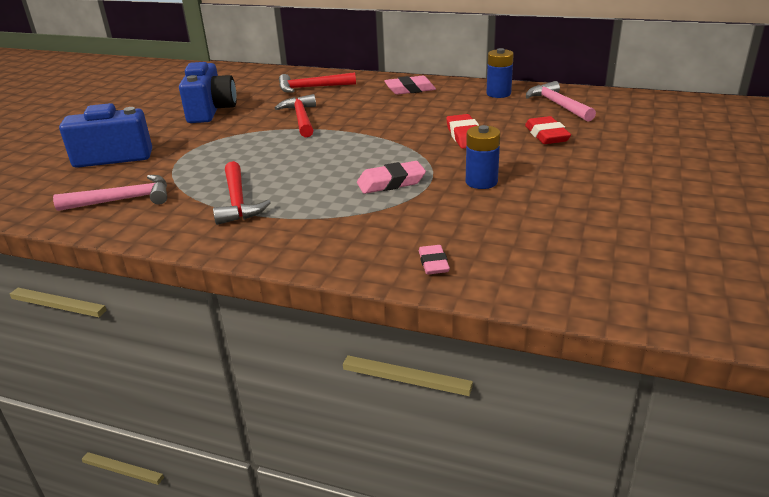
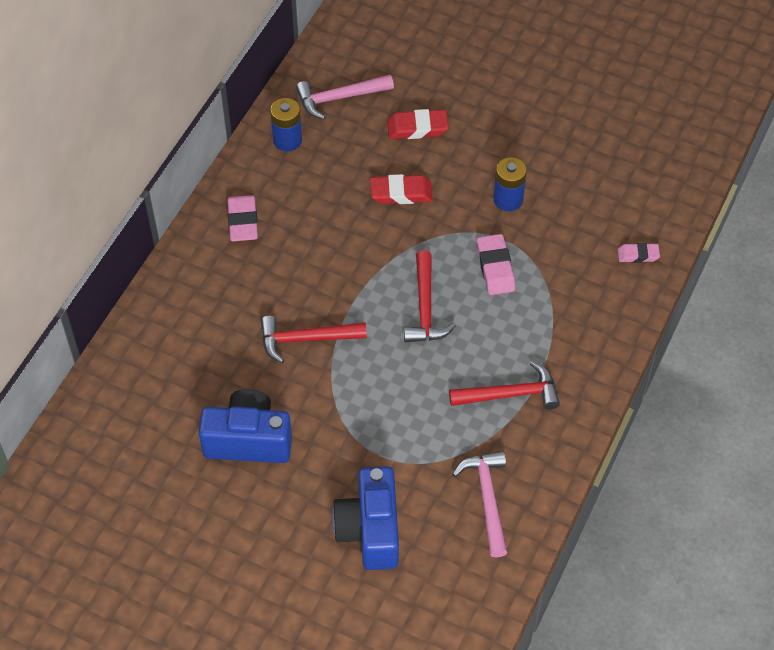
camera: 85 degrees left, 25 degrees up
(311, 88) = (197, 326): red hammer -> red hammer (425, 308)

